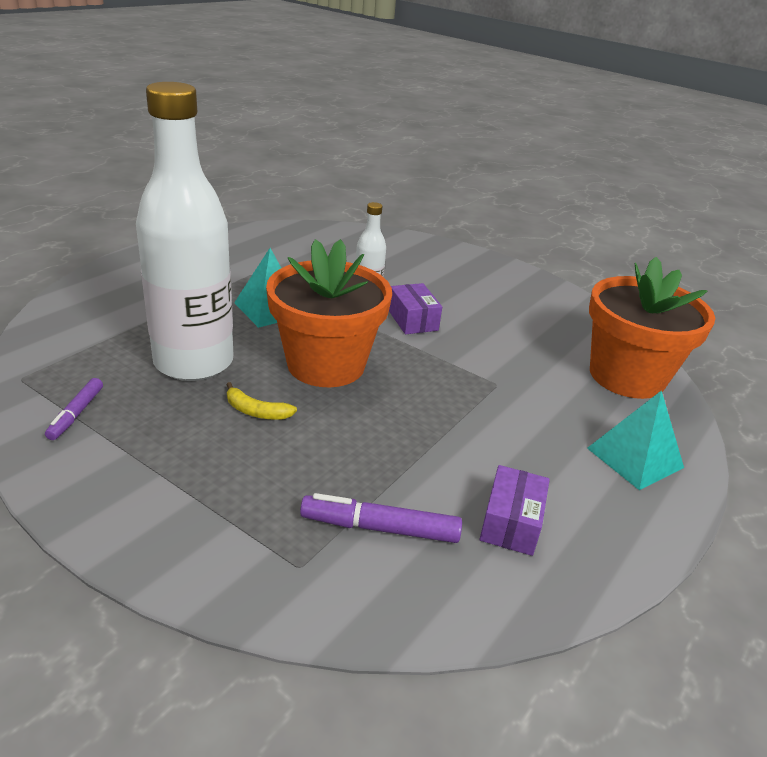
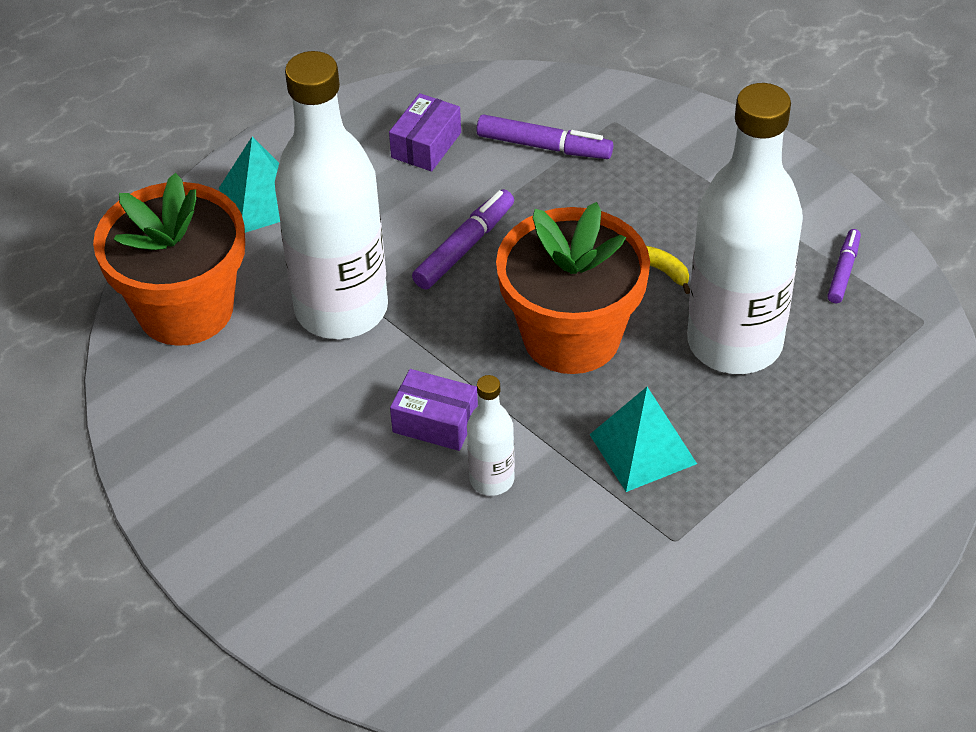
camera: 165 degrees left, 15 degrees up
(412, 320) = (435, 422): purple box -> purple box turned 60 degrees counterclockwise
(431, 424) = (465, 247): none -> purple marker
(511, 378) = (341, 309): none -> white bottle

